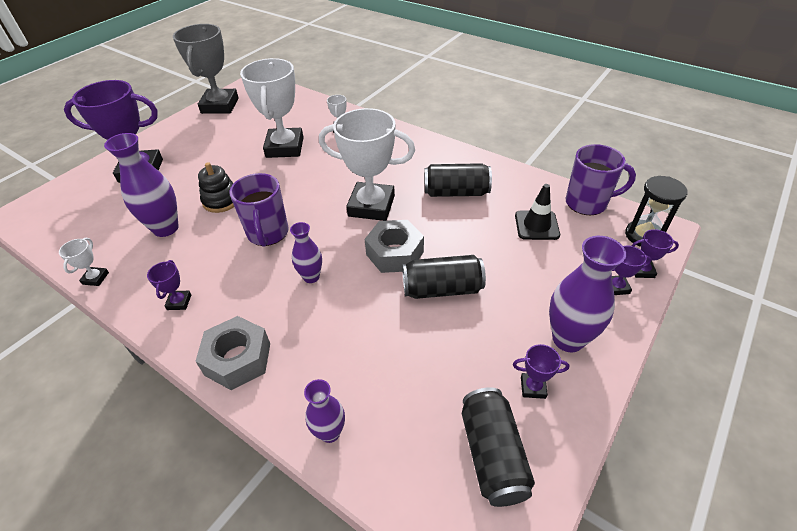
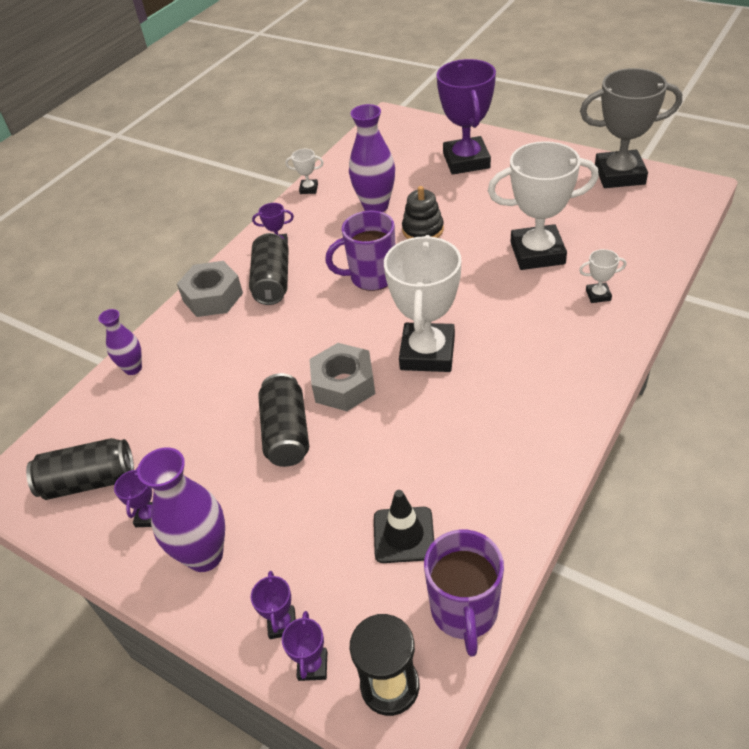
camera: 90 degrees right, 0 degrees up
(311, 277) = (307, 323): purple vase -> none
(456, 192) = (468, 437): black can -> black can (272, 282)

